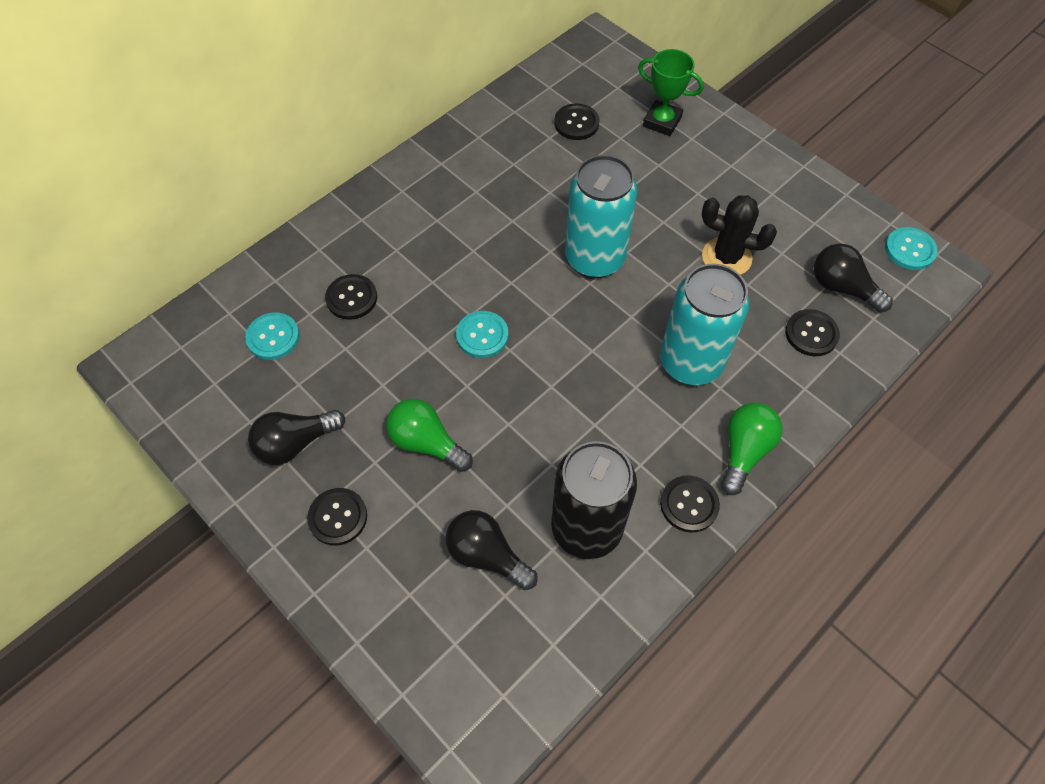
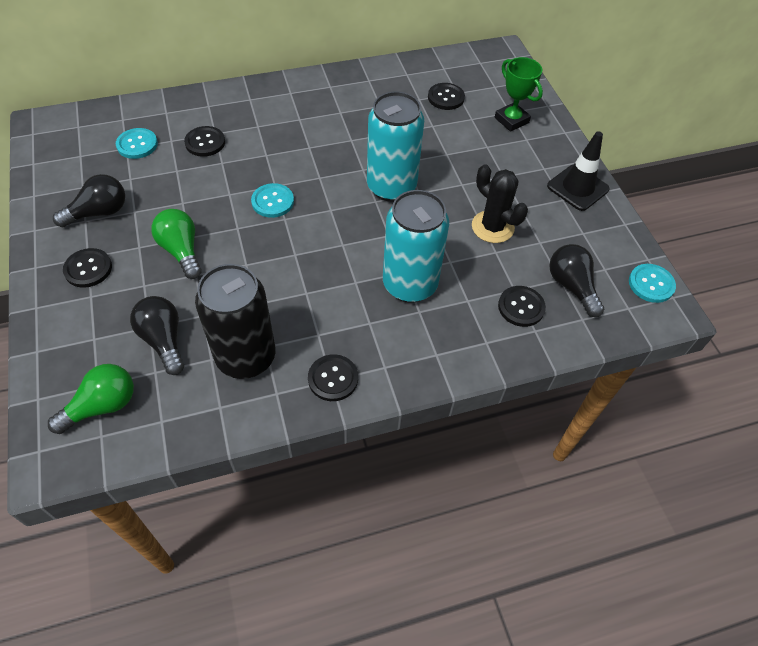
camera: 25 degrees right, 5 degrees down
(295, 443) = (99, 212): black light bulb -> black light bulb turned 150 degrees clockwise
(744, 451) = (404, 363): green light bulb -> green light bulb (102, 406)
(777, 173) = (577, 188): none -> black traffic cone

